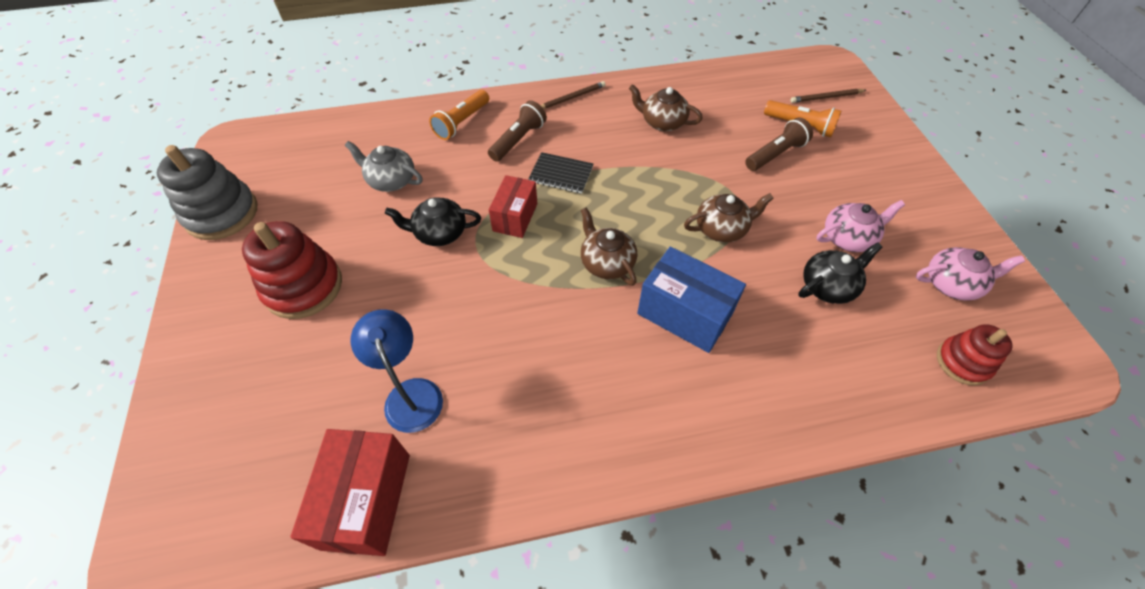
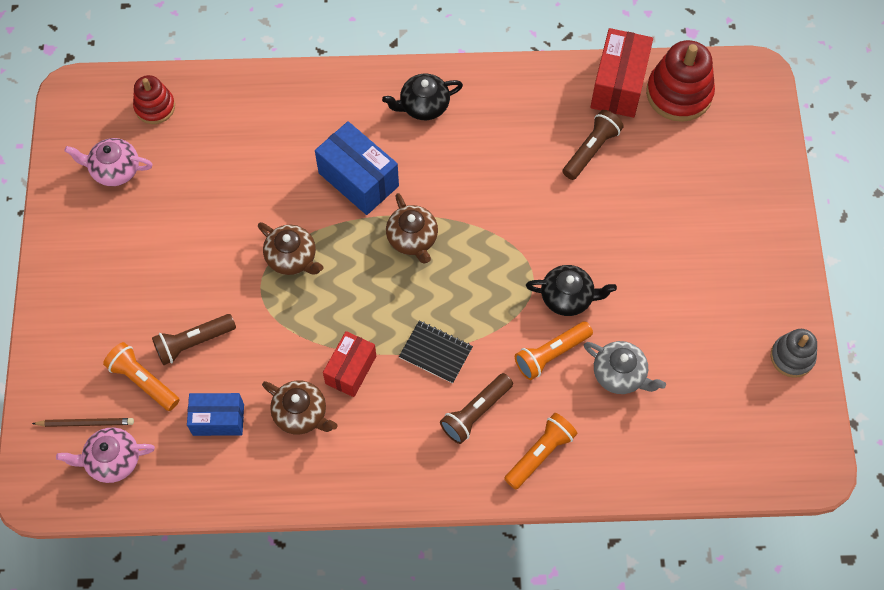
camera: 170 degrees left, 10 degrees up
(222, 214) = (792, 357): grey stacking toy -> grey stacking toy, size x0.61
(303, 287) = (692, 257): red stacking toy -> red stacking toy (679, 93)
(410, 393) = (591, 150): blue lamp -> brown flashlight
(455, 186) = (551, 354): none -> orange flashlight
(515, 217) = (491, 304): red box -> red box (351, 370)
(571, 98) = (400, 477): brown pencil -> none
(721, 229) = (292, 257): brown teapot -> brown teapot turned 135 degrees counterclockwise
(726, 111) = (218, 419): none -> blue box
(828, 286) = (223, 184): black teapot -> black teapot (423, 106)
(848, 238) = (177, 228): pink teapot -> pink teapot (112, 460)

